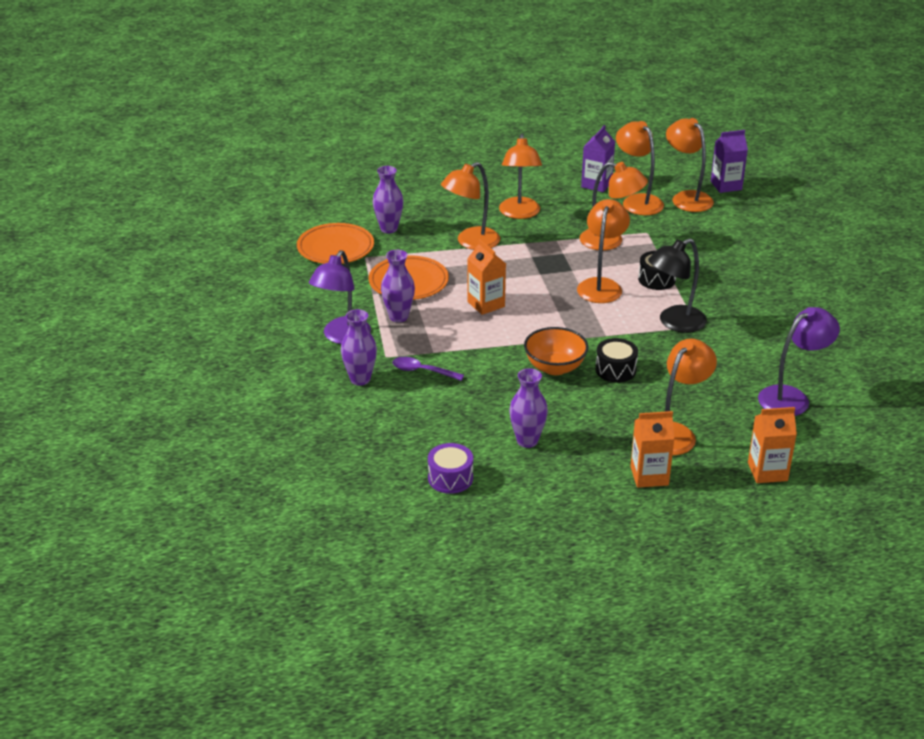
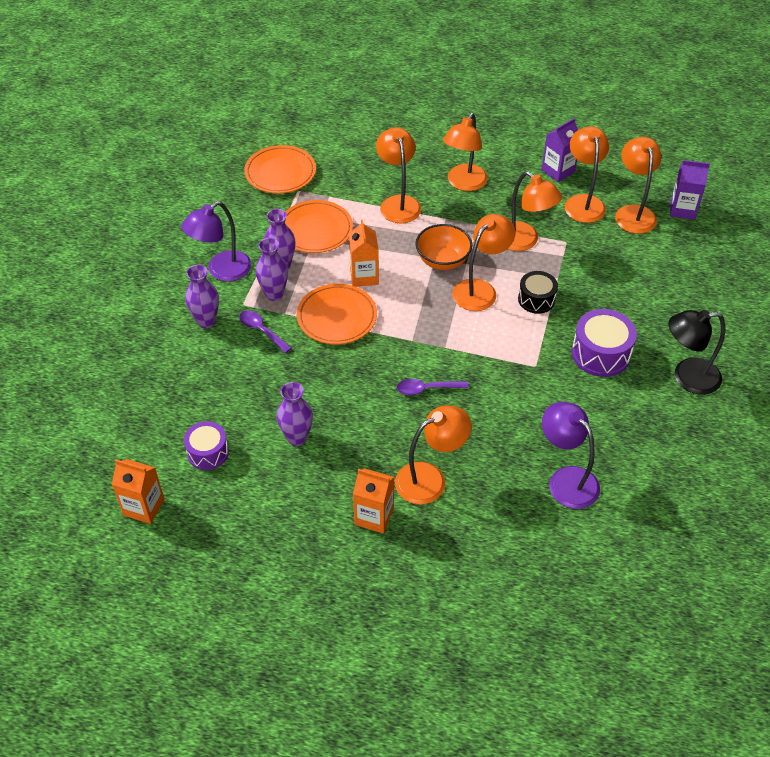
camera: 25 degrees right, 15 degrees up
(389, 229) = (338, 165): purple vase -> purple vase (274, 294)
(471, 242) = (398, 203): orange lamp -> orange lamp turned 90 degrees clockwise
(486, 341) = (337, 317): none -> orange plate
(555, 367) = (375, 367): orange bowl -> orange bowl (442, 261)
(615, 370) = (426, 389): black drum -> purple spoon
(674, 323) = (517, 355): black lamp -> black lamp (687, 377)
(744, 302) = (600, 354): none -> purple drum
(767, 471) = (482, 554): orange carton -> orange carton (144, 507)
(792, 397) = (566, 480): purple lamp -> purple lamp turned 120 degrees counterclockwise

